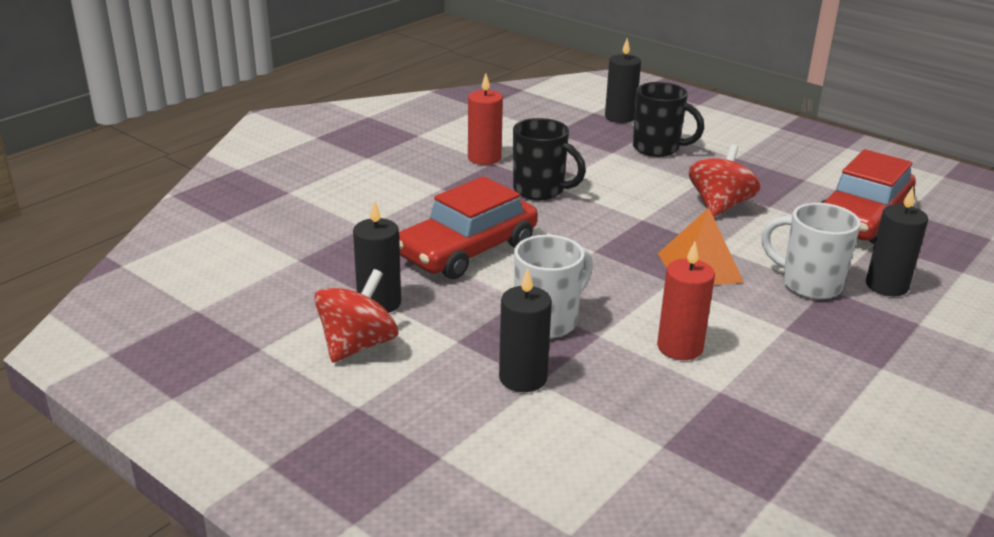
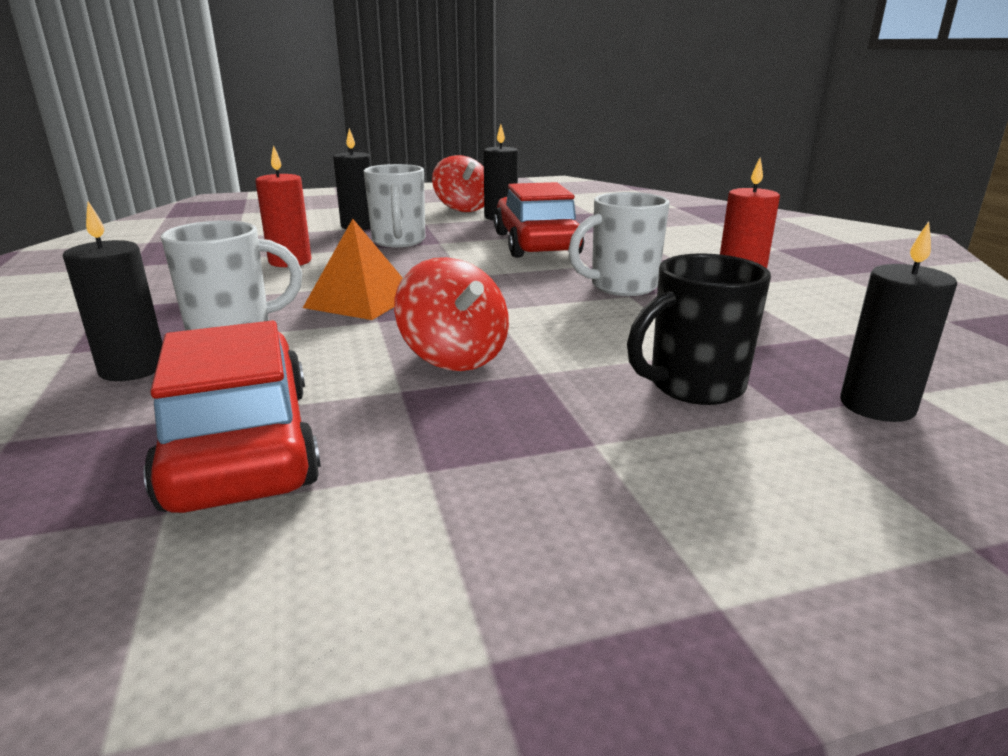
camera: 125 degrees right, 5 degrees down
(540, 190) = (621, 287): black mug -> white mug

